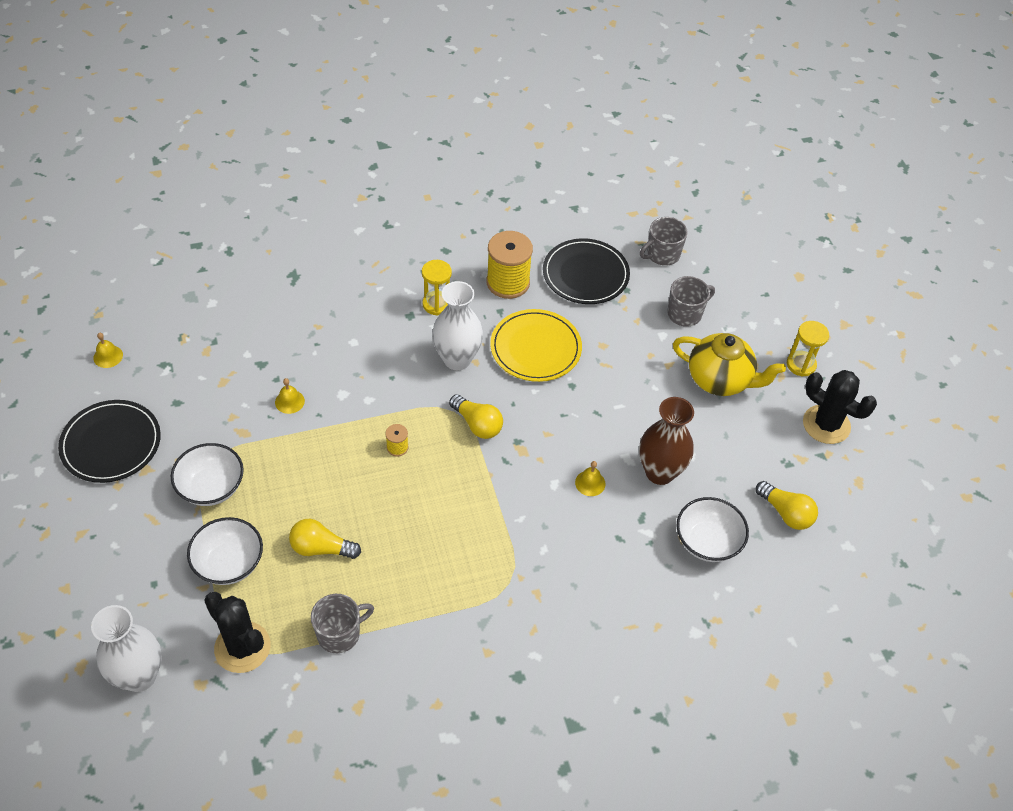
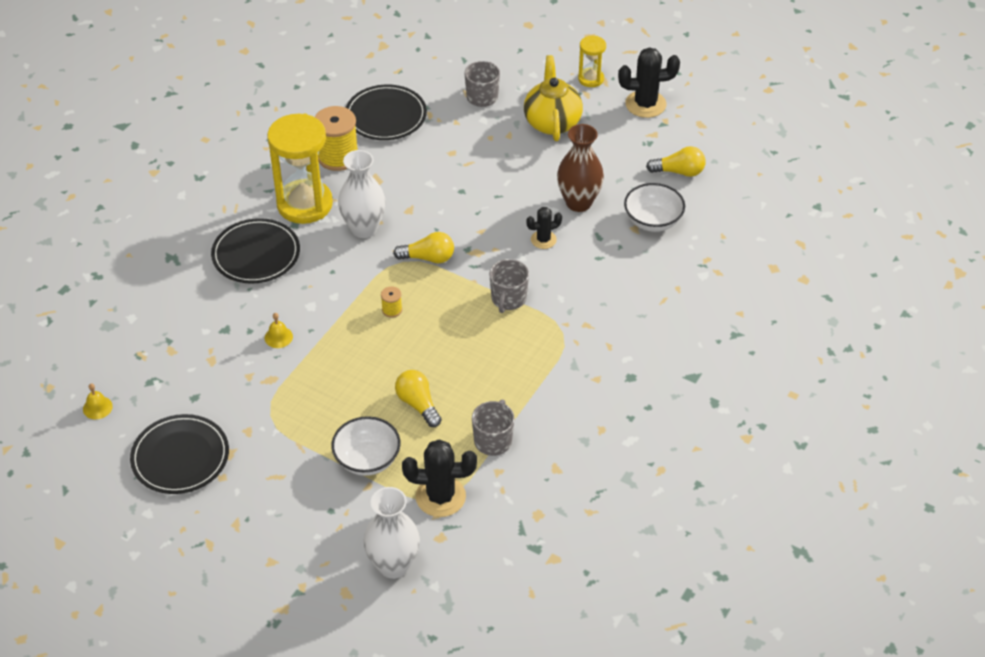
camera: 40 degrees left, 5 degrees down
(211, 487) = (293, 427): white bowl -> none
(321, 548) = (418, 404): yellow light bulb -> yellow light bulb turned 90 degrees clockwise
(354, 319) = (256, 254): none -> black plate
(437, 304) = (304, 204): yellow hourglass -> yellow hourglass, size x2.00
(535, 348) = (409, 185): yellow plate -> none
(590, 483) = (543, 240): yellow bell -> black cactus
(662, 254) = (423, 69): grey mug -> grey mug (508, 299)
(720, 380) = (552, 122): yellow teapot -> yellow teapot turned 75 degrees counterclockwise

